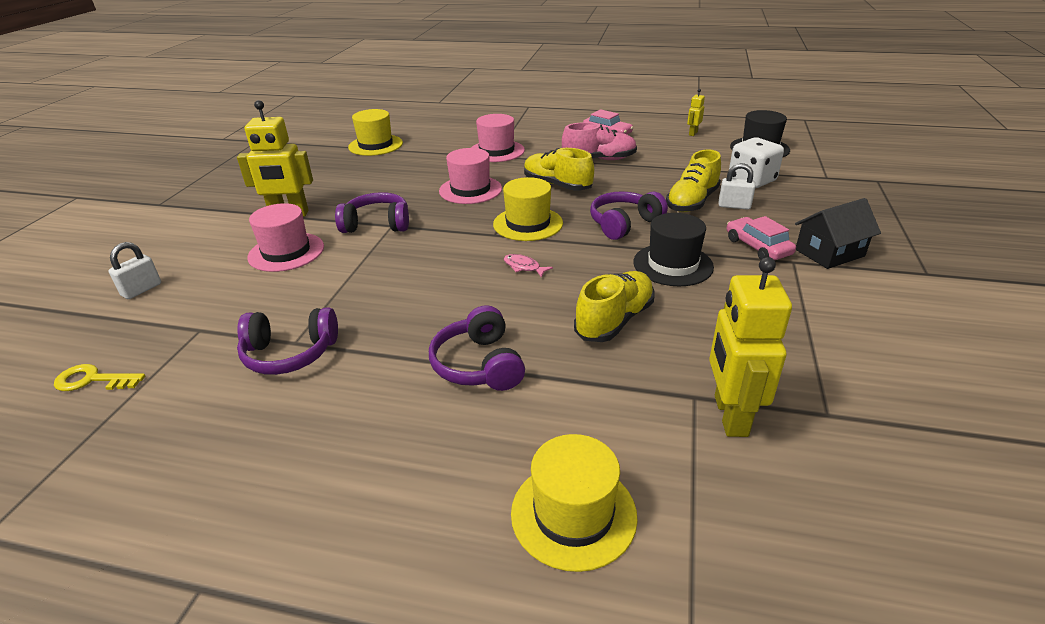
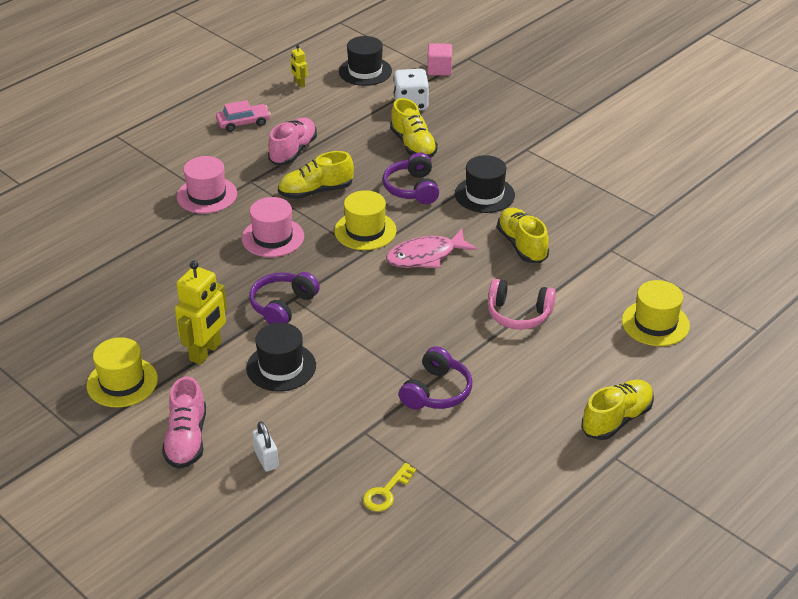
camera: 60 degrees left, 5 degrees up
(163, 244) = (186, 439): none -> pink shoe
(286, 252) = (281, 367): pink hat -> black hat
(299, 554) = (616, 419): none -> yellow shoe
(375, 145) = (96, 261): yellow hat -> yellow hat (122, 382)
(479, 364) = (518, 314): purple headphones -> pink headphones
(524, 267) = (425, 256): pink fish -> pink fish, size x2.16
(729, 415) = (632, 245): yellow robot -> none
(734, 206) = (438, 132): white padlock -> none
(757, 247) = (497, 152): pink car -> none
(829, 253) = (530, 131): black house -> none
(830, 175) = (439, 69): none -> pink cube

